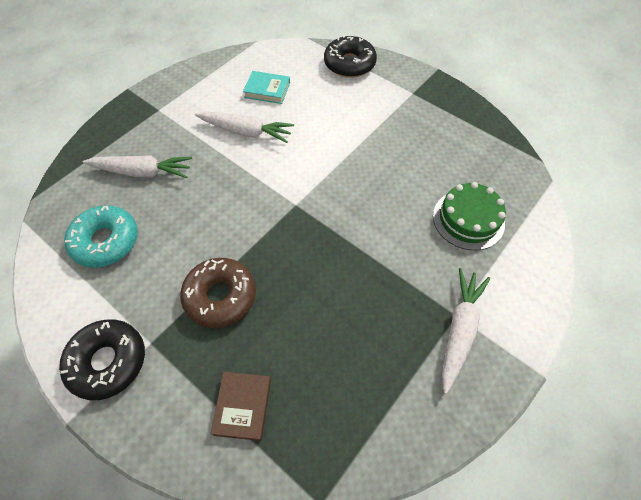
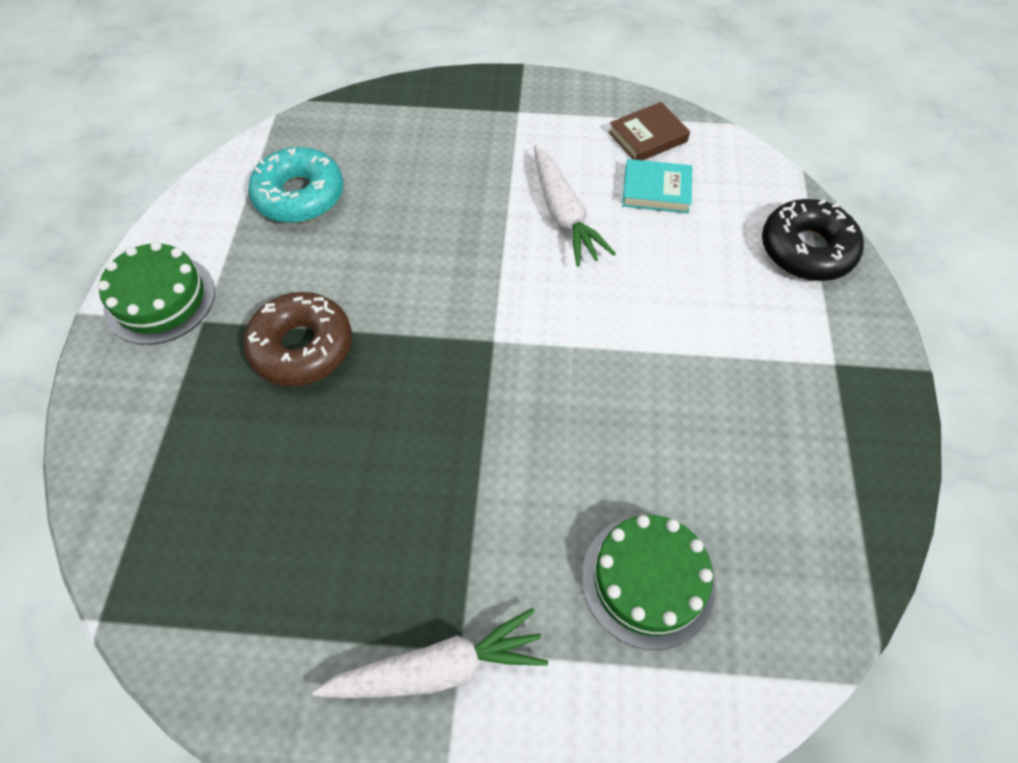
camera: 55 degrees right, 0 degrees up
(108, 361) = (160, 299): black donut -> green cake
(142, 172) = (415, 161): white carrot -> none
(243, 406) = (177, 461): brown book -> brown book (647, 137)
(267, 90) = (656, 190): turquoise book -> turquoise book turned 60 degrees counterclockwise

